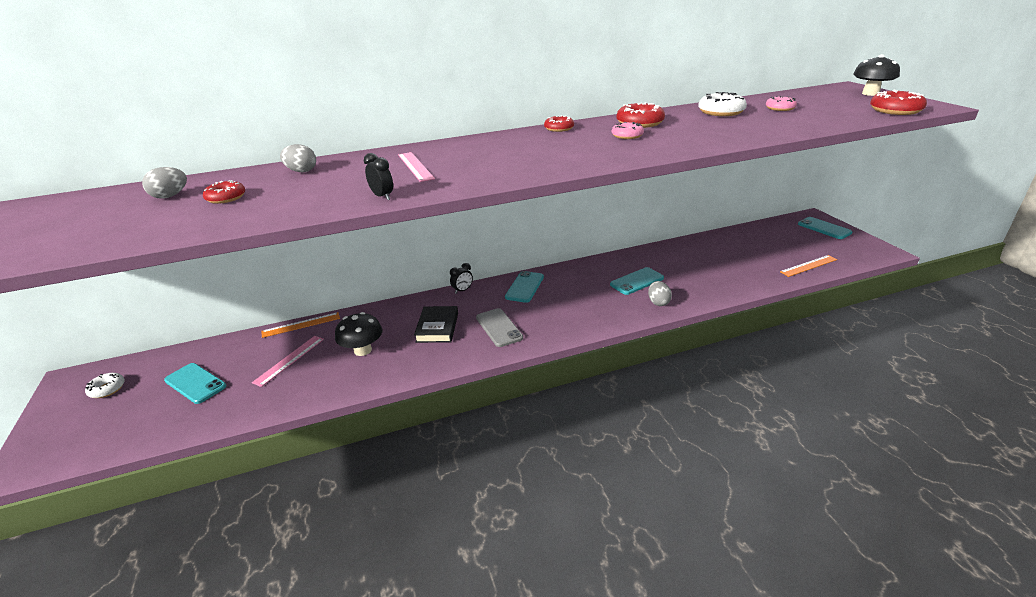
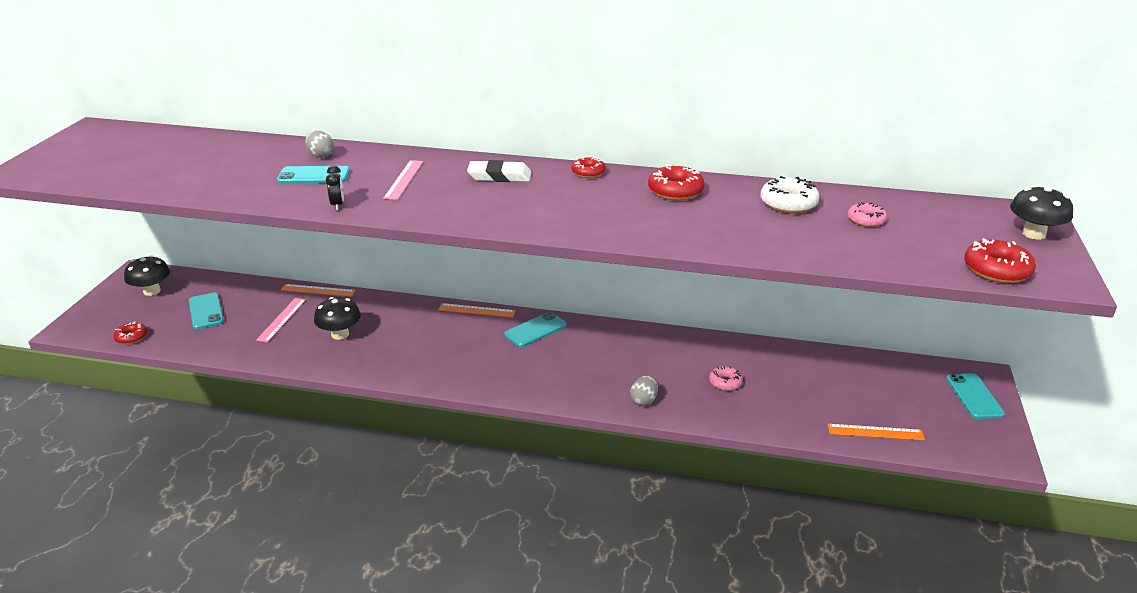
camera: 30 degrees right, 0 degrees up
(107, 389) = (152, 291): white donut -> black mushroom
(170, 196) = (213, 152): grey egg -> none
(226, 198) = (243, 167): red donut -> red donut (131, 337)
(289, 360) = (282, 319): pink ruler -> pink ruler turned 45 degrees counterclockwise
(437, 327) = (417, 339): black book -> none
(462, 290) = (476, 310): black clock -> orange ruler
(495, 145) = (499, 176): none -> white eraser
(499, 328) = (466, 361): grey phone -> none
(627, 136) = (632, 204): pink donut -> pink donut (725, 382)
(636, 281) = (652, 369): turquoise phone -> turquoise phone (314, 176)

